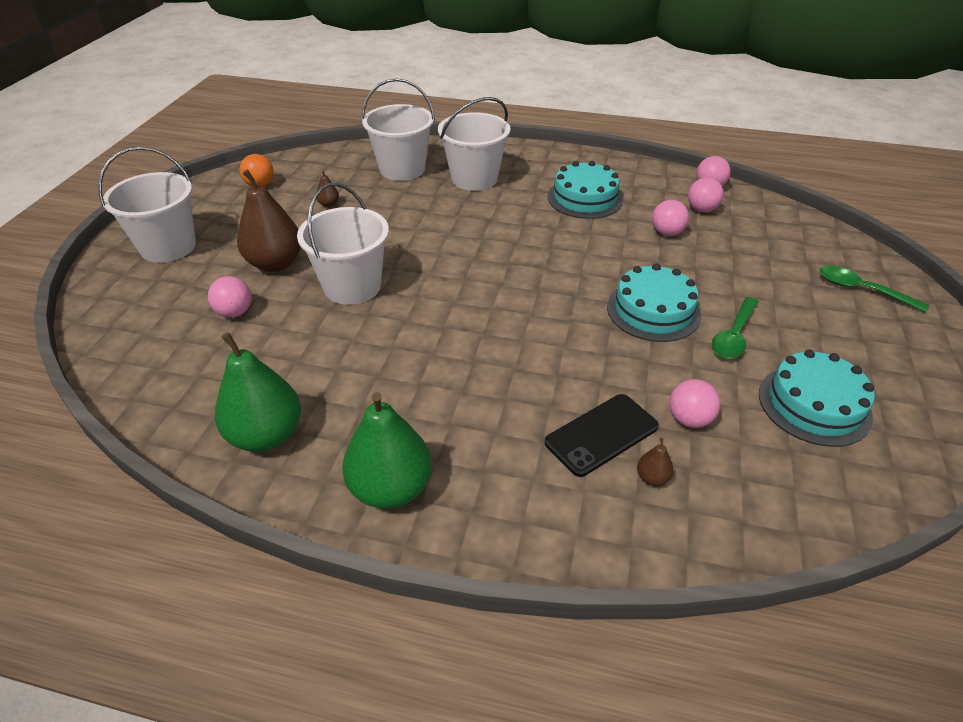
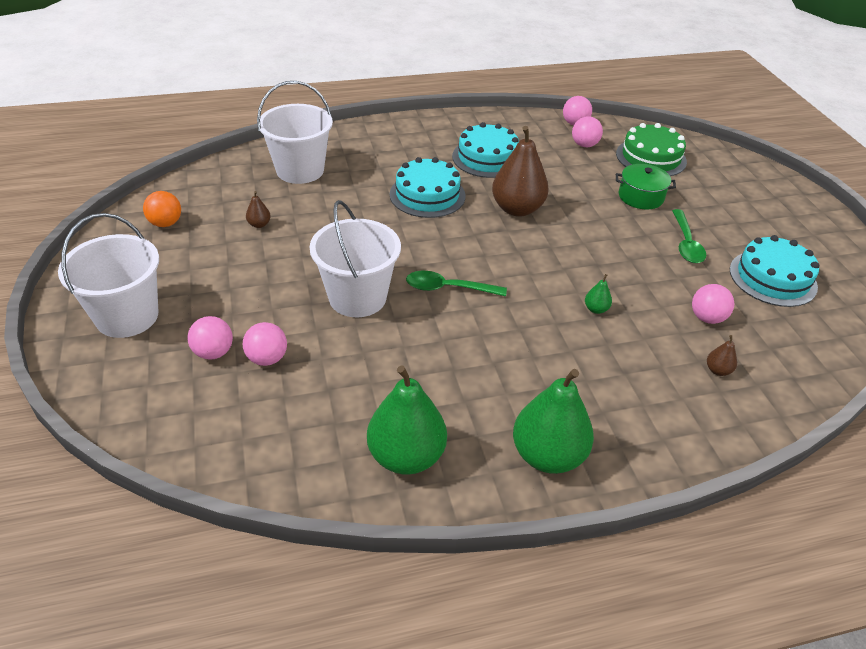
camera: 30 degrees left, 0 degrees up
(275, 263) = (261, 298): brown pear -> brown pear (517, 209)
(474, 178) = (376, 163): white bucket -> none
(568, 369) = (596, 309): none -> green pear
(601, 434) = (660, 352): black phone -> none
(653, 310) = (617, 241): turquoise cake -> turquoise cake (427, 195)
(666, 233) = (575, 172): pink ball -> pink ball (213, 352)
(721, 275) = (641, 197): none -> green pot
(770, 239) = (651, 157): none -> green cake
(862, 290) = (738, 181): green spoon -> green spoon (448, 288)

